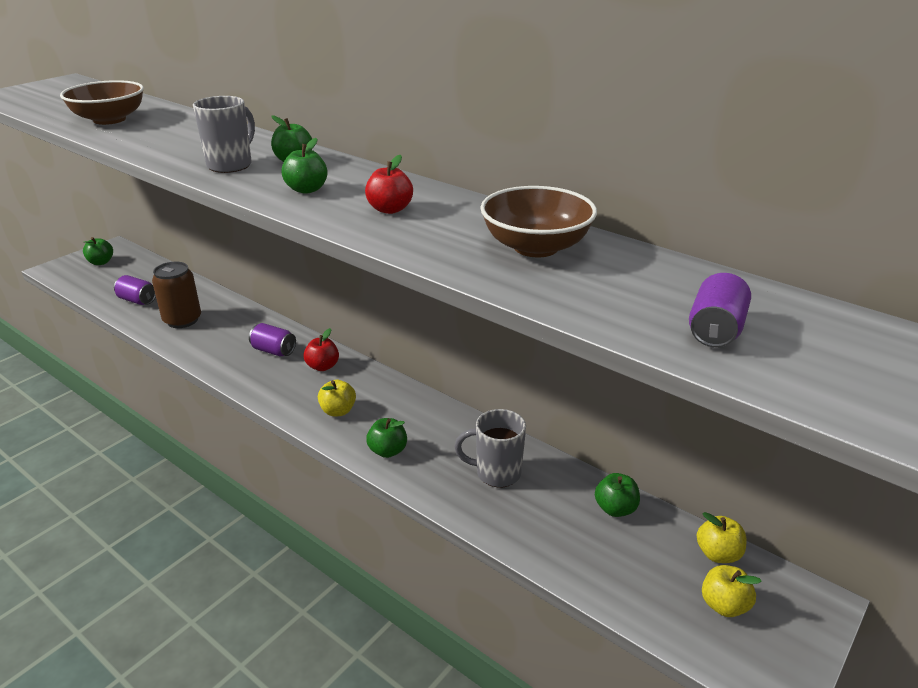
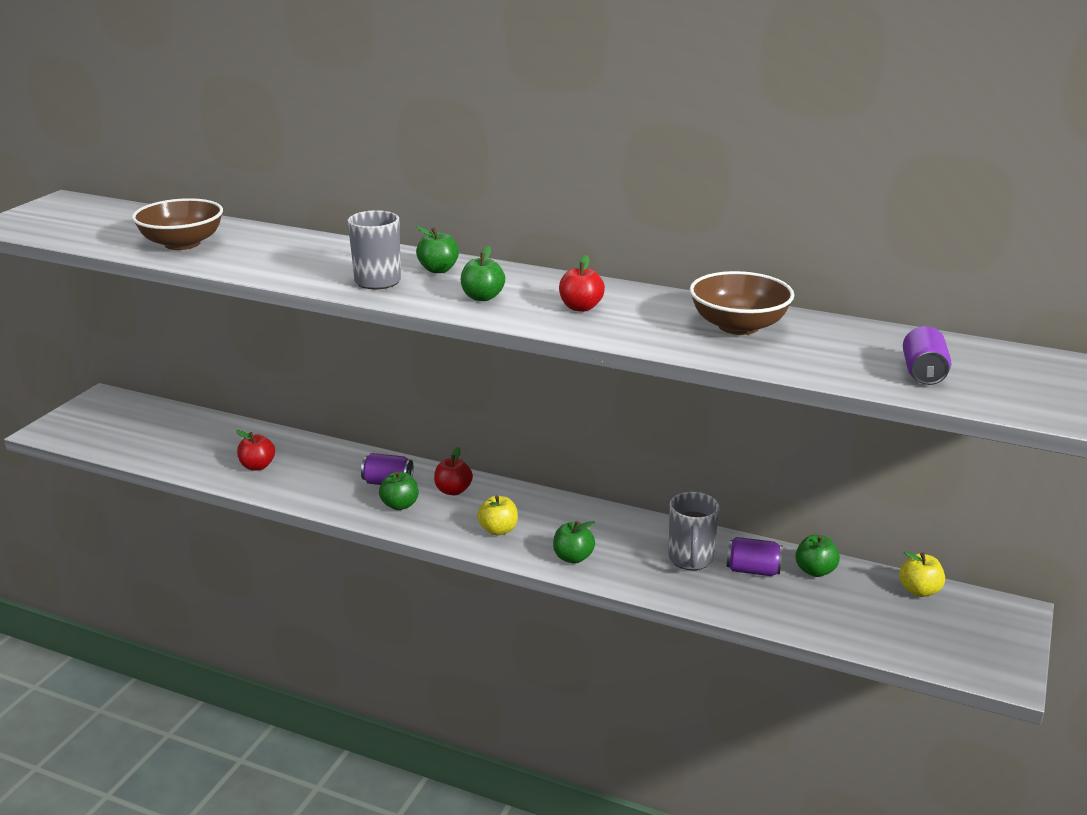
camera: 15 degrees left, 5 degrees down
(101, 262) = (102, 416): green apple -> green apple (400, 505)
(137, 300) = (185, 452): purple can -> purple can (753, 570)
(182, 320) = (257, 466): brown can -> red apple
(496, 473) = (690, 560): grey mug -> grey mug turned 75 degrees counterclockwise
(724, 605) = (940, 627): yellow apple -> none

